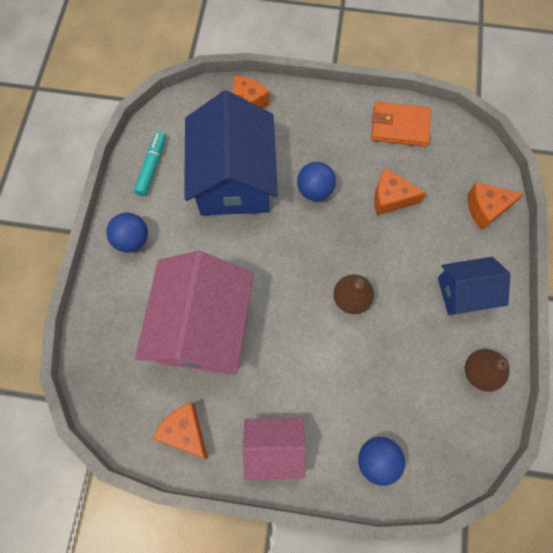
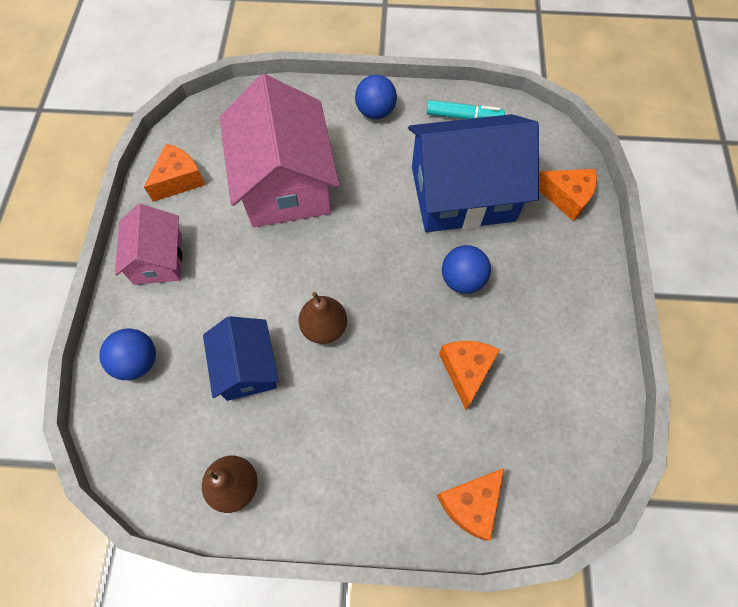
camera: 85 degrees right, 5 degrees down
(203, 326) = (285, 183): pink house -> pink house turned 75 degrees clockwise
(399, 126) = (580, 381): orange wallet -> none
(465, 292) = (341, 469): blue house -> blue house (246, 367)
(485, 209) = (470, 504): orange cheese -> orange cheese turned 120 degrees counterclockwise

